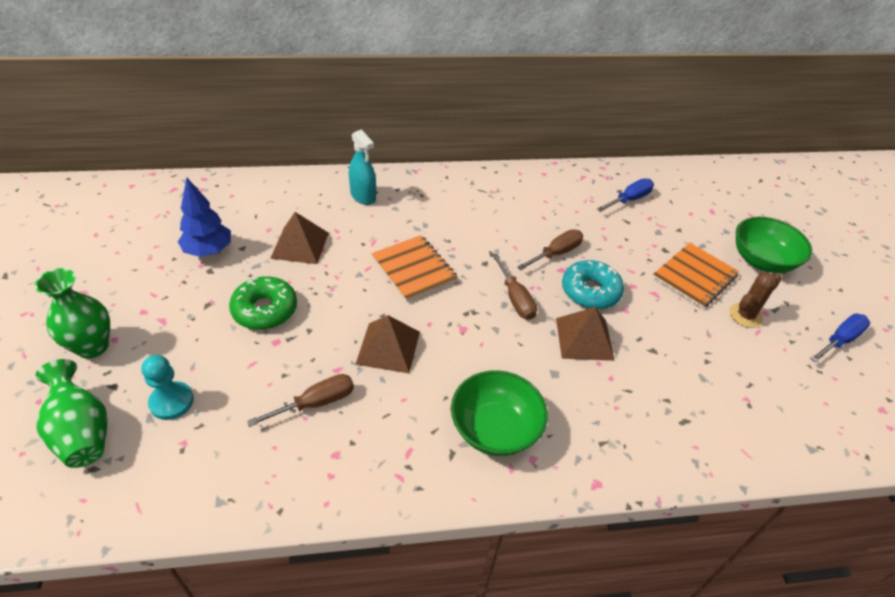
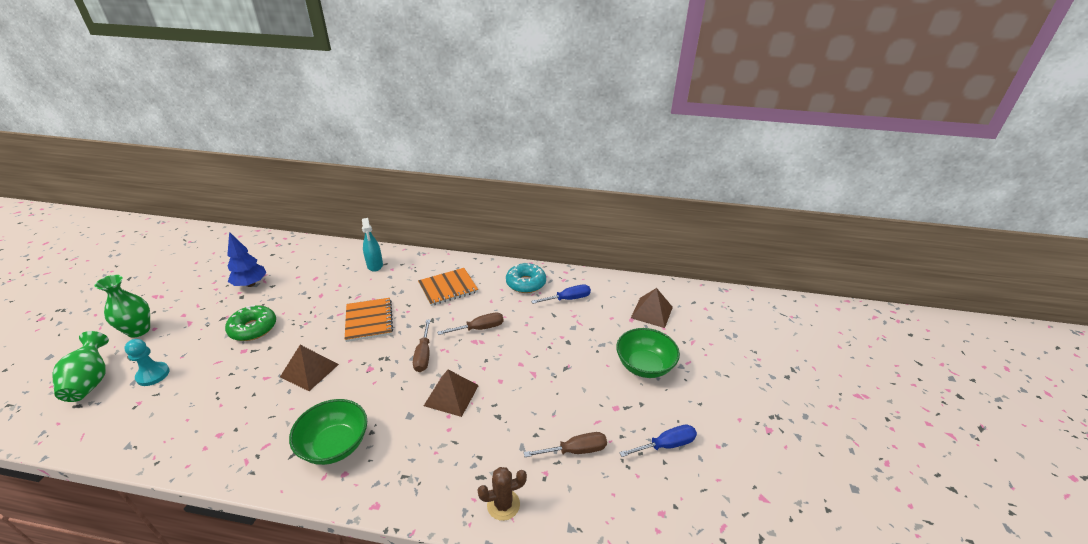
camera: 20 degrees right, 10 degrees down
(300, 245) = (308, 290): brown pyramid -> brown pyramid (652, 312)
(315, 403) = (234, 397): brown screwdriver -> brown screwdriver (575, 450)
(590, 291) = (483, 361): turquoise donut -> turquoise donut (526, 283)
(694, 277) = (576, 367): orange notebook -> orange notebook (448, 288)
(745, 316) = (596, 406): brown cactus -> brown cactus (503, 505)

